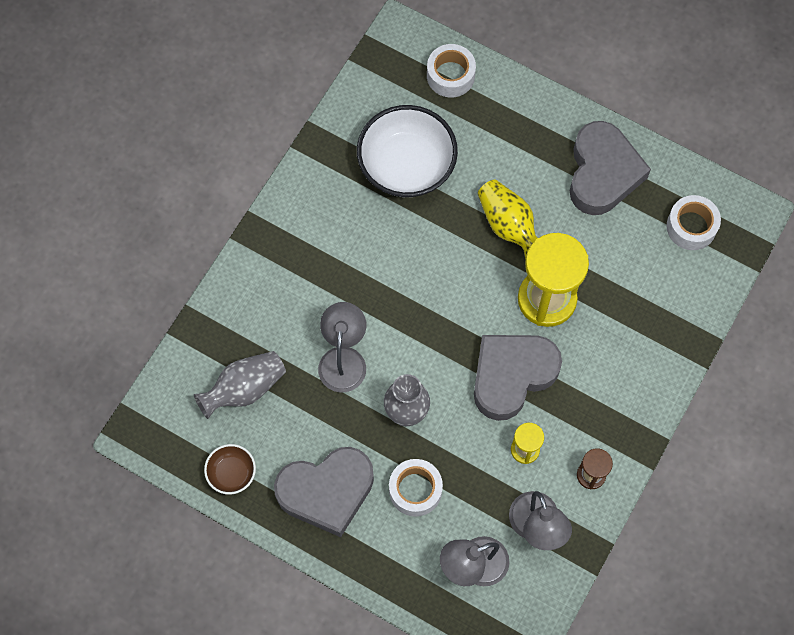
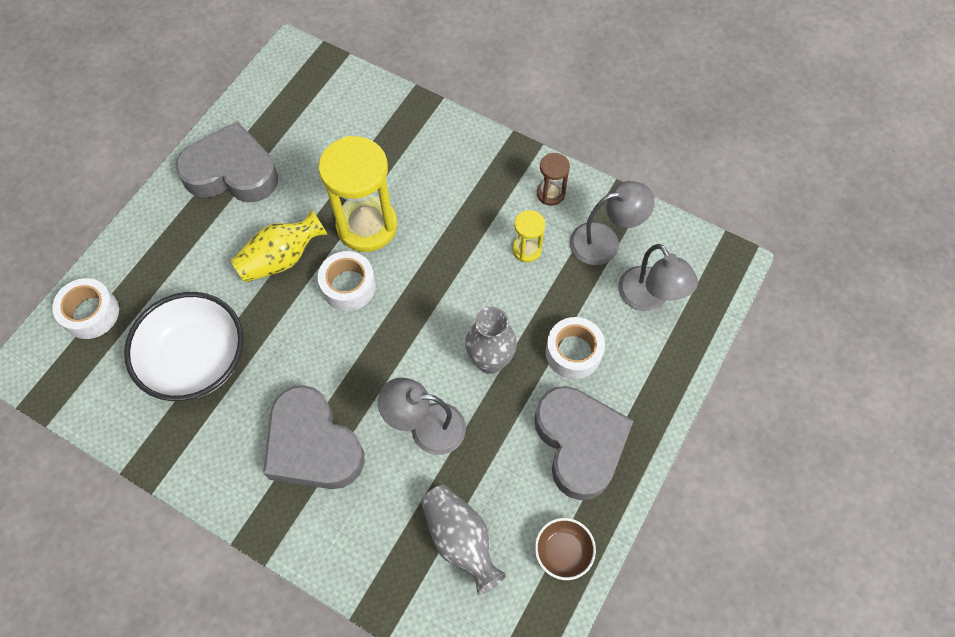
camera: 90 degrees left, 5 degrees down
(512, 375) = (448, 259): grey heart -> grey heart (313, 445)
(691, 227) = (299, 101): white tape -> white tape (348, 286)

